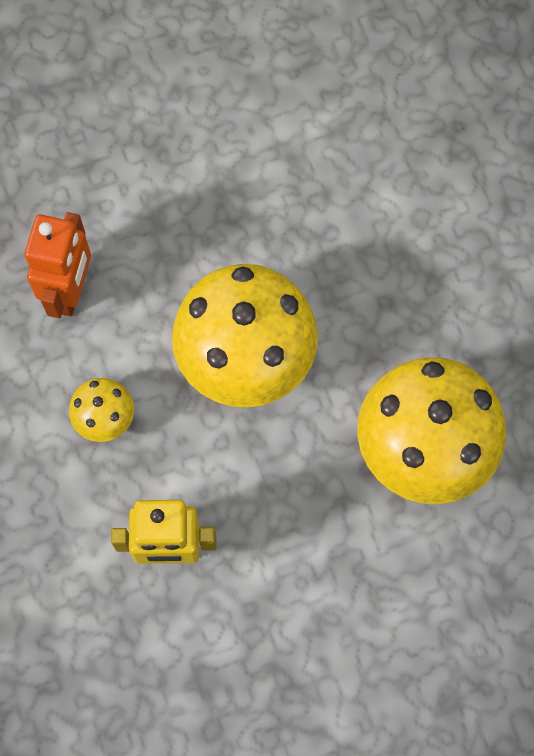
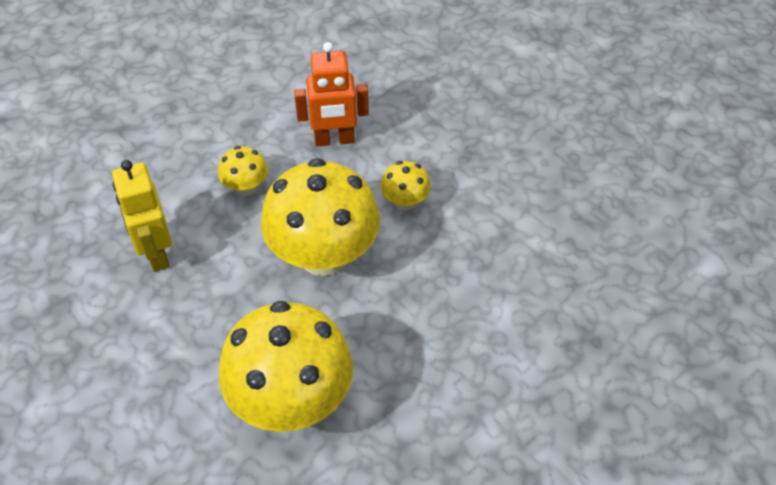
camera: 70 degrees right, 20 degrees down
(202, 243) = (405, 202): none -> yellow mushroom

